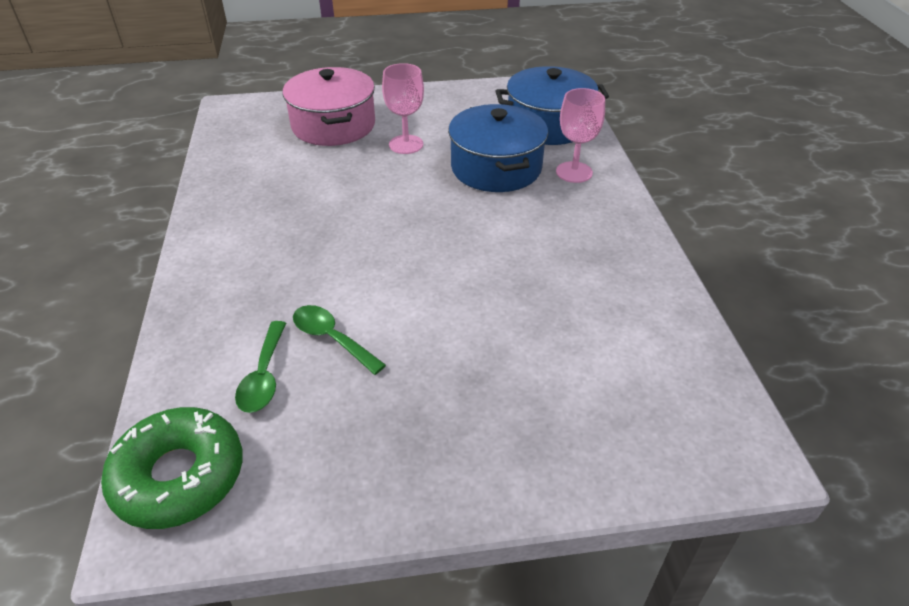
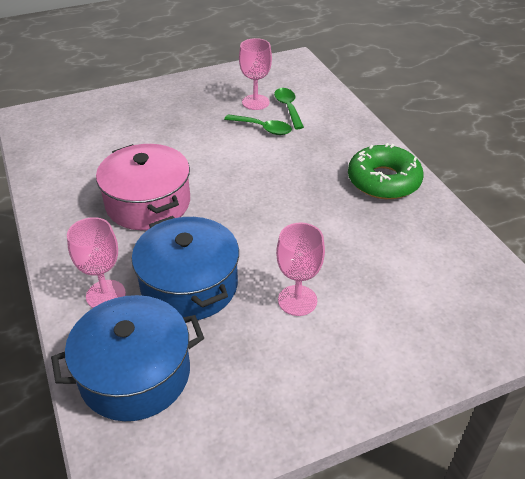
camera: 165 degrees right, 0 degrees up
(179, 476) = (297, 73): green donut -> green donut (383, 181)
(311, 403) = (255, 102): none -> pink goblet
(333, 125) = (396, 315): pink pot -> pink pot (148, 203)

